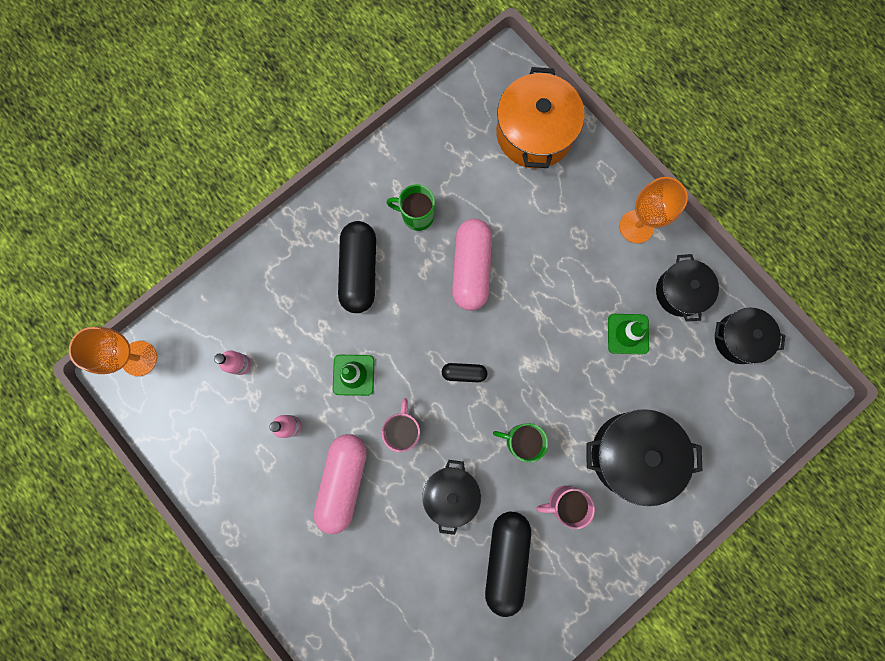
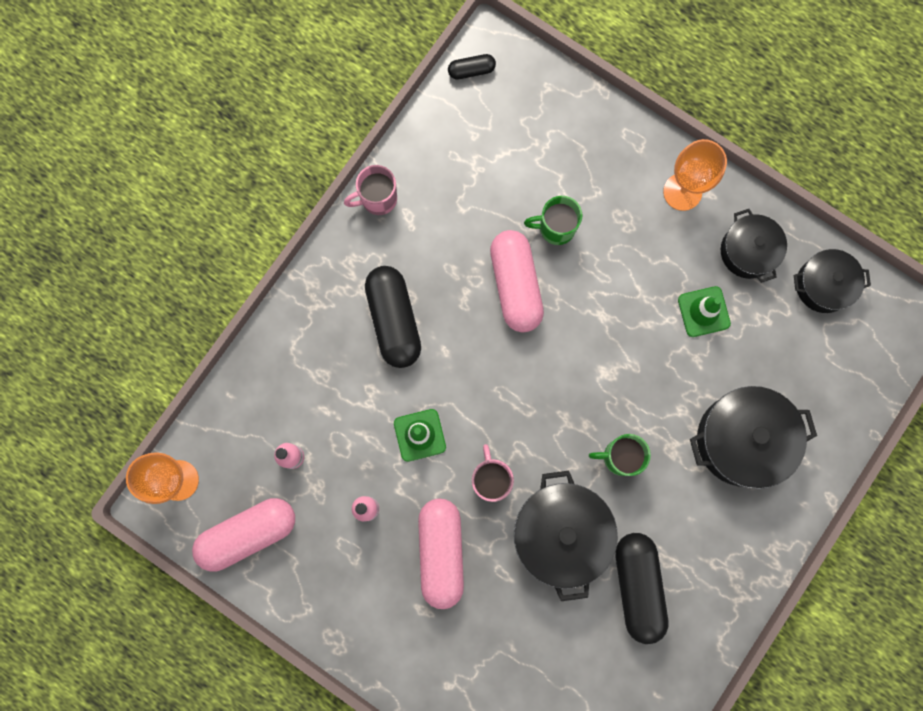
camera: 15 degrees left, 0 degrees up
(184, 420) = (248, 534): none -> pink capsule
(416, 216) = (439, 242): green mug -> green mug (555, 228)
(451, 494) = (560, 534): black pot -> black pot, size x1.59
(464, 373) = (539, 401): black capsule -> black capsule (471, 70)
(534, 133) = (544, 116): orange pot -> none
(564, 502) = (683, 510): pink mug -> pink mug (377, 199)

